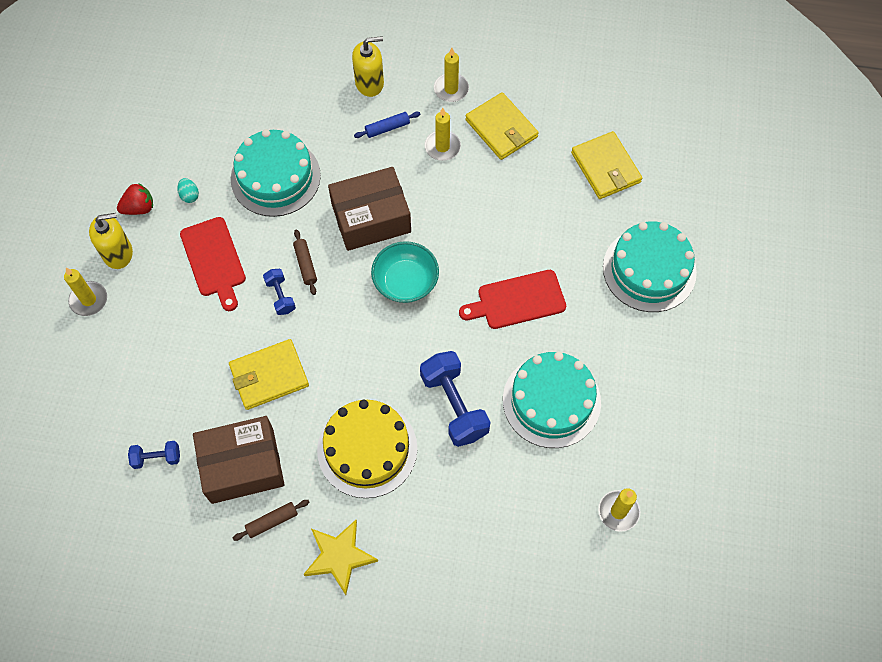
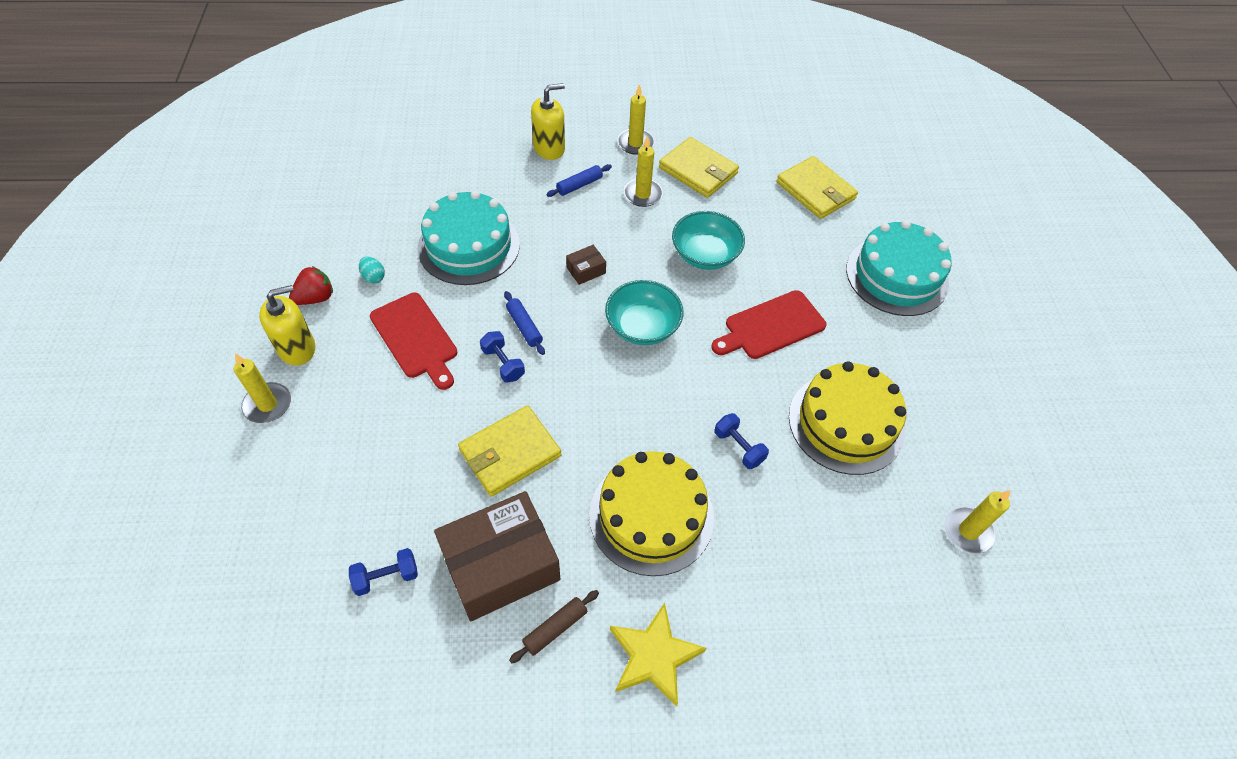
camera: 15 degrees left, 10 degrees down
(305, 264) = (524, 327): brown rolling pin -> blue rolling pin
(371, 218) = (586, 270): brown box -> brown box, size x0.41
(454, 405) = (739, 447): blue dumbbell -> blue dumbbell, size x0.52
(481, 219) = (705, 255): none -> turquoise bowl
(551, 401) = (846, 423): turquoise cake -> yellow cake

